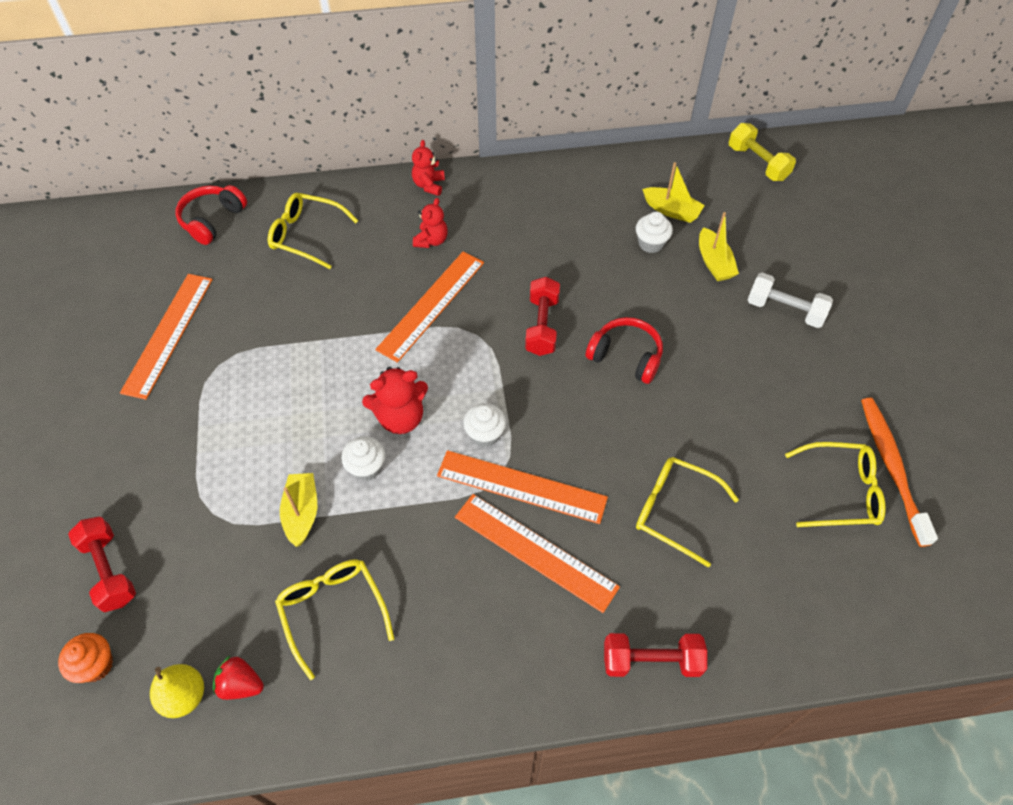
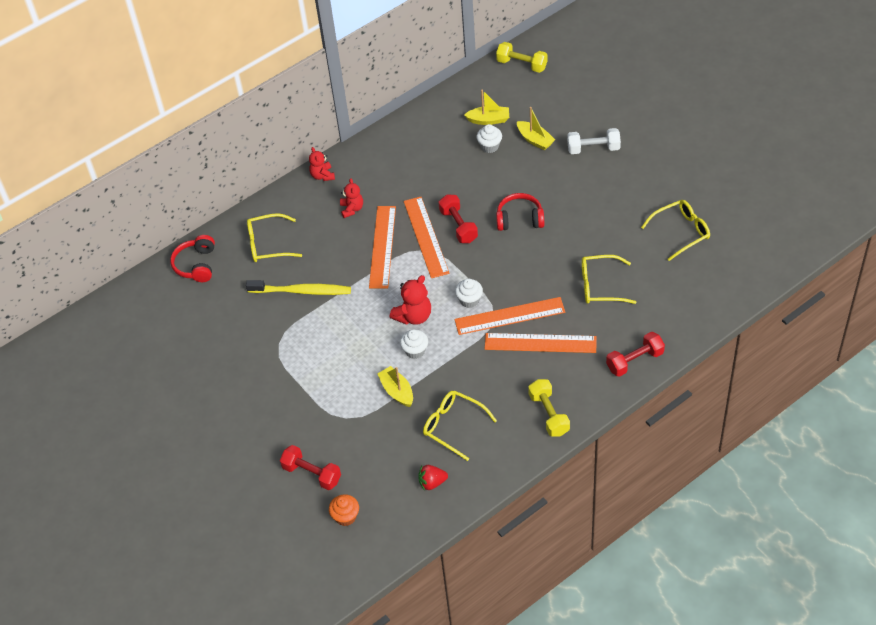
camera: 25 degrees left, 5 degrees down
(168, 334) = (231, 343): orange ruler -> orange ruler (426, 237)
(184, 696) = (406, 503): yellow pear -> none
(296, 312) = (301, 291): none -> yellow toothbrush
(472, 674) = (549, 414): none -> yellow dumbbell
(892, 468) = (700, 206): orange toothbrush -> none

